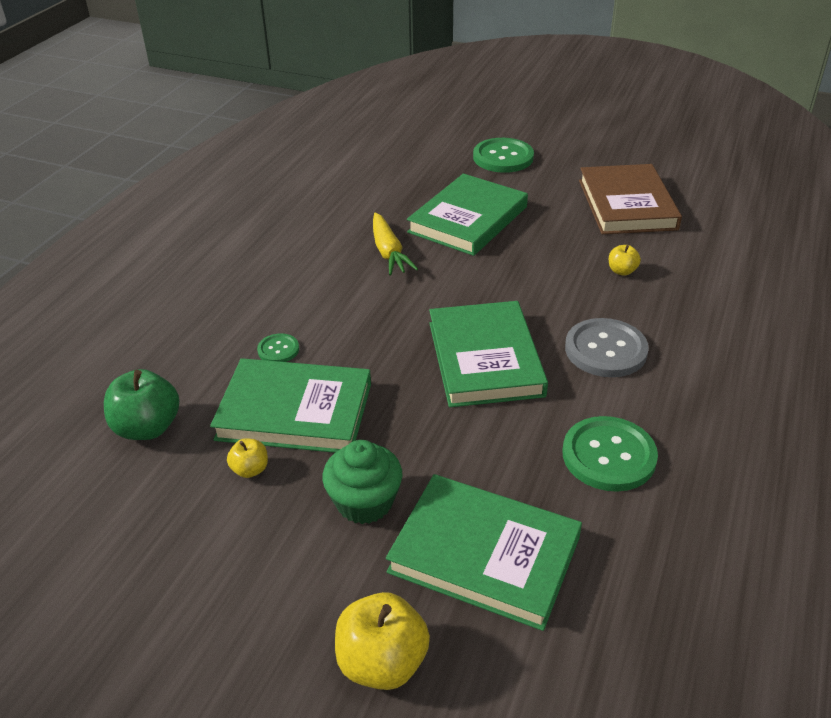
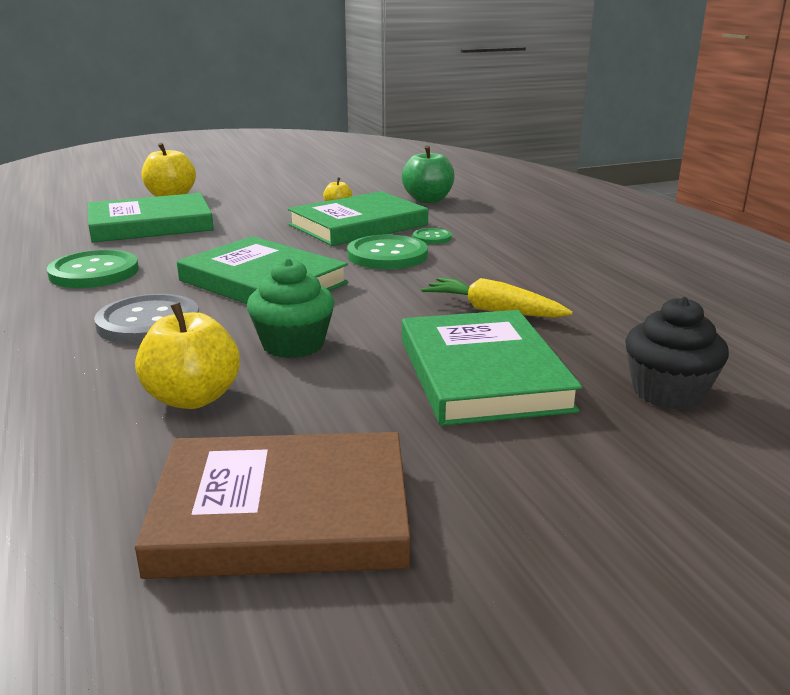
camera: 135 degrees right, 15 degrees down
(364, 502) = (250, 217): green cupcake -> green cupcake (293, 345)
(411, 177) = (668, 392): none -> black cupcake
(503, 157) = (638, 502): green button -> green button (387, 255)
(622, 271) = (193, 398): yellow apple -> yellow apple, size x1.89
(627, 204) = (283, 513): brown book -> brown book turned 45 degrees counterclockwise

